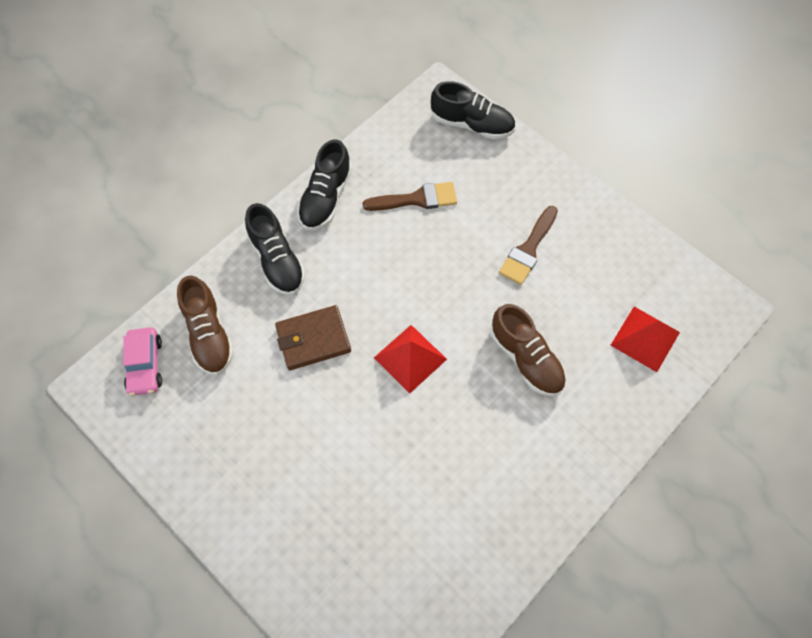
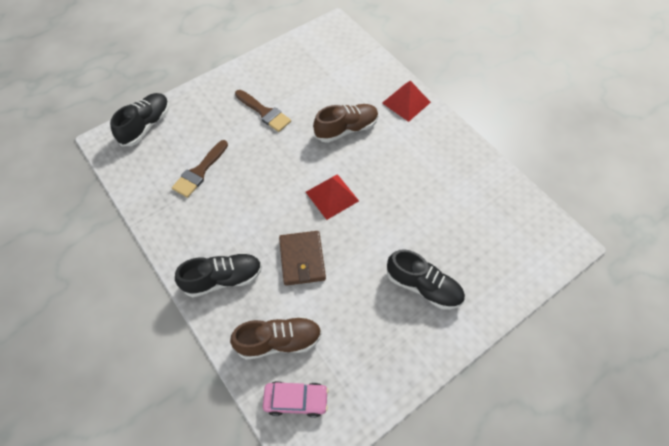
camera: 80 degrees left, 5 degrees down
(326, 198) = (175, 234): black shoe -> black shoe (423, 286)
(416, 199) = (199, 171): brown brush -> brown brush turned 150 degrees counterclockwise
(645, 338) = (345, 67): red pyramid -> red pyramid (406, 102)

